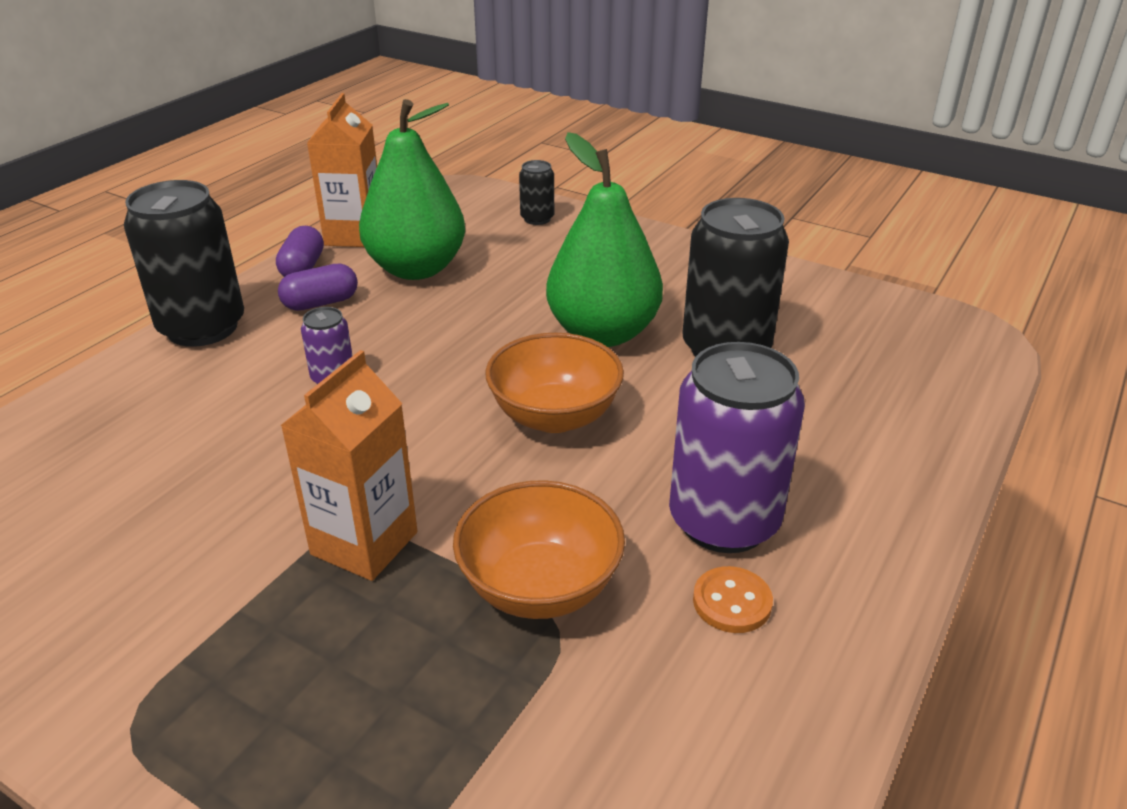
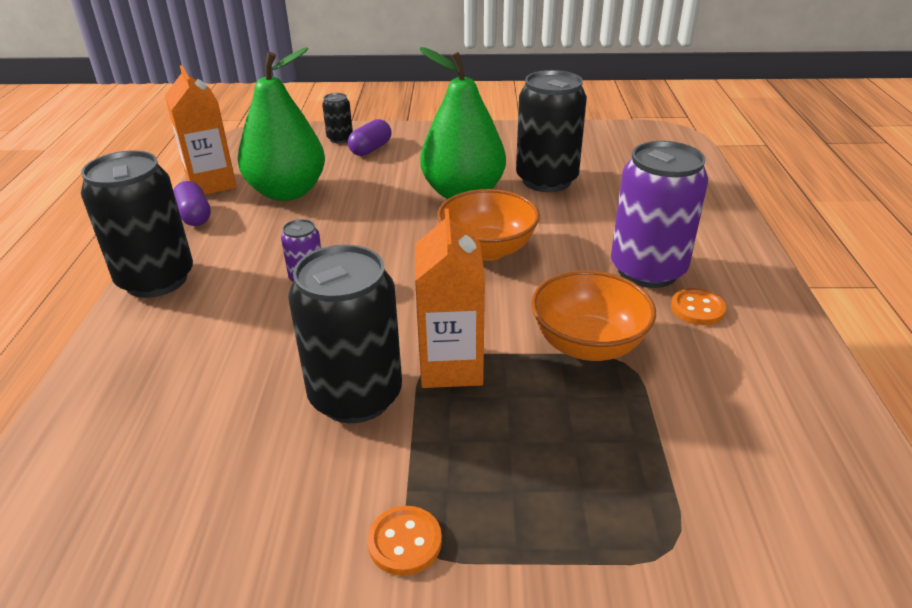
camera: 30 degrees left, 0 degrees up
(121, 715) = (405, 542): none -> orange button
(241, 533) = (356, 396): none -> black can
(321, 303) = (238, 234): purple capsule -> purple capsule (371, 149)

